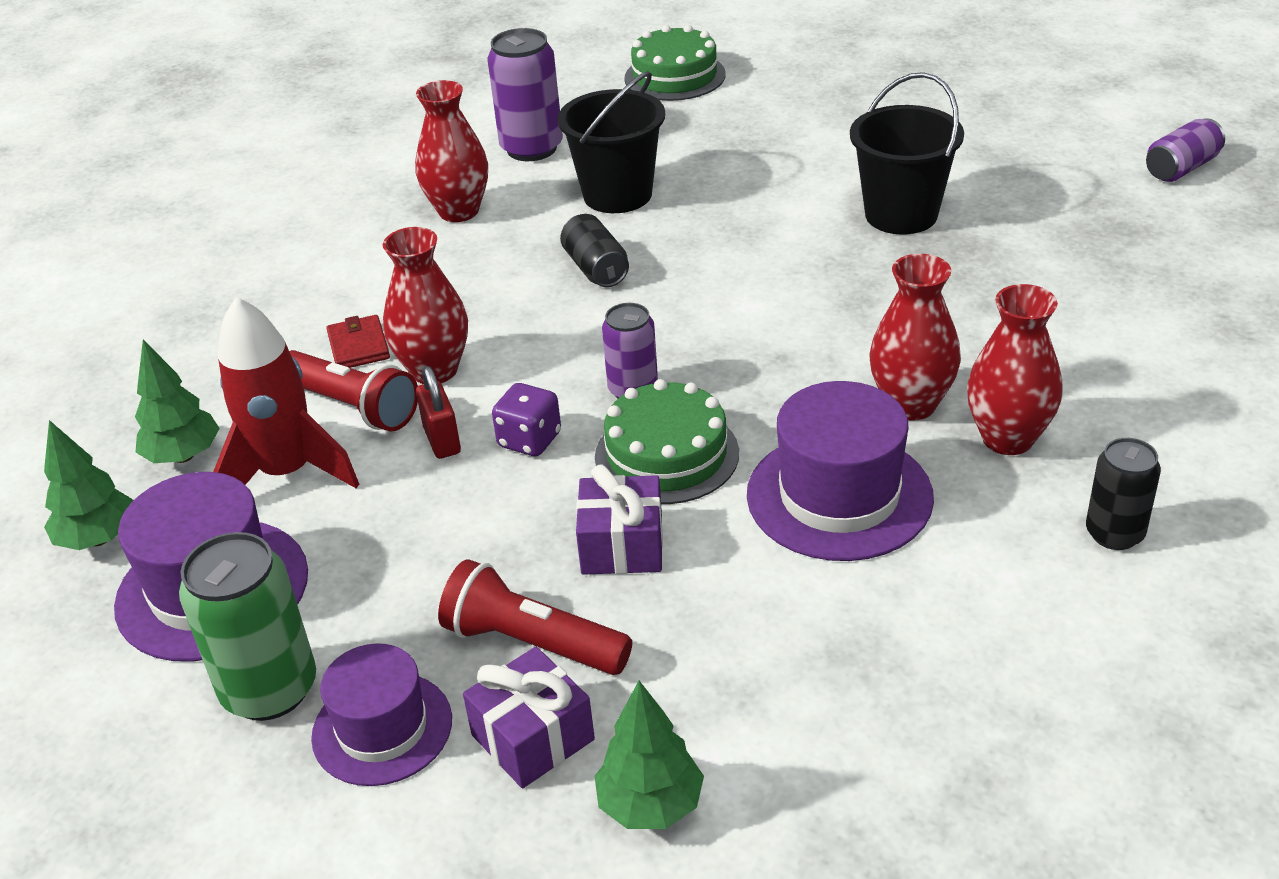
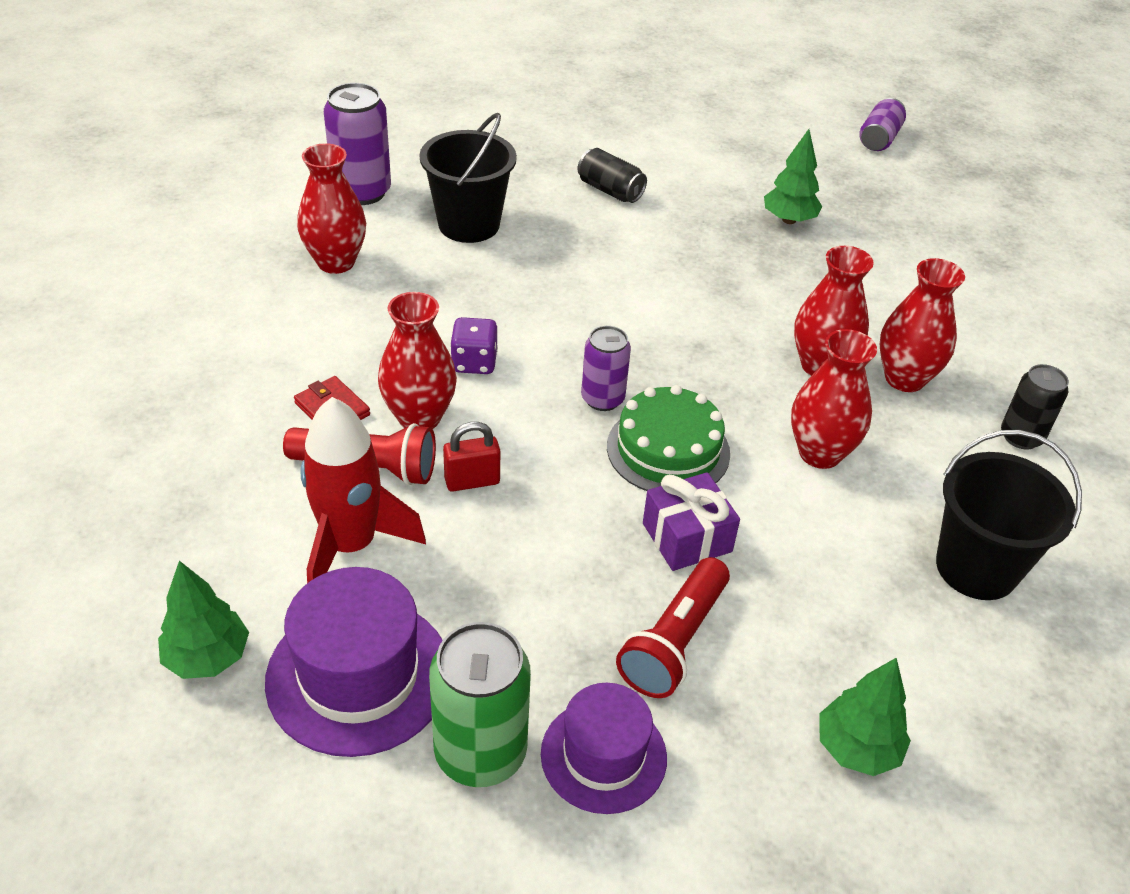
camera: 30 degrees left, 5 degrees up
(183, 456) = (235, 554): green tree -> green tree (789, 220)
(442, 440) = (472, 481): red padlock -> red padlock turned 60 degrees counterclockwise
(529, 440) = (547, 463): purple dice -> purple dice (474, 362)
(532, 643) = (674, 642): red flashlight -> red flashlight turned 60 degrees counterclockwise
(532, 737) = (730, 723): purple gift -> none
(596, 268) = (496, 295): black can -> black can (610, 190)
(675, 76) = (443, 108): green cake -> none
(839, 496) = (820, 453): purple hat -> red vase
(901, 215) = (708, 207): black bucket -> black bucket (976, 568)

